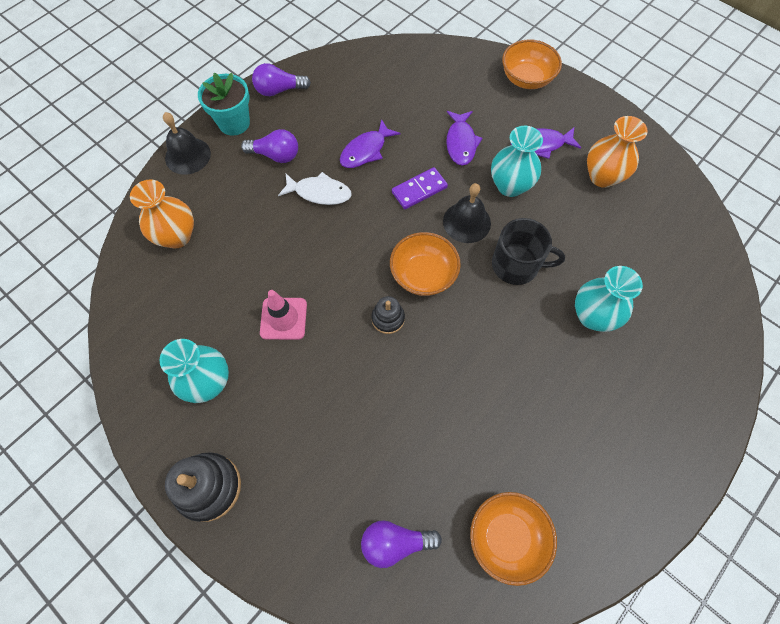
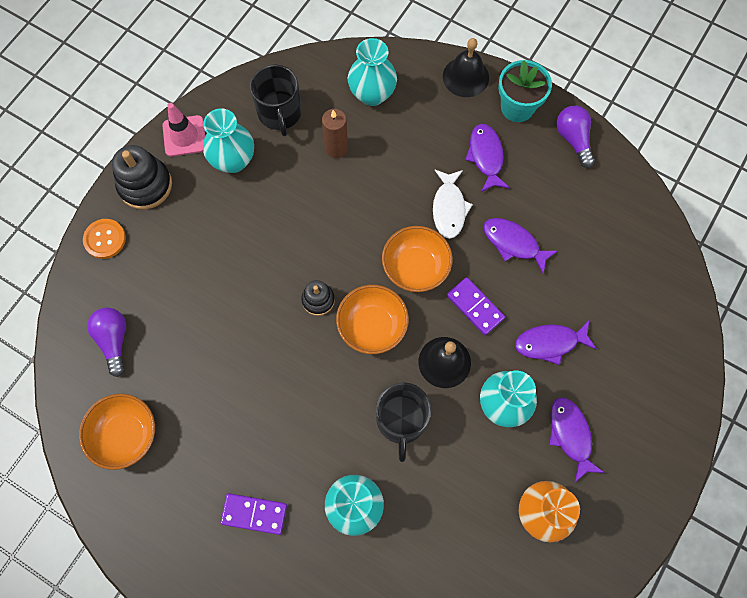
camera: 80 degrees right, 5 degrees up
(166, 326) = (280, 113): none -> black mug
(177, 236) = (372, 94): orange vase -> turquoise vase
(227, 278) = (336, 148): none -> brown candle
(266, 544) = (105, 239): none -> orange button
(275, 155) = (486, 156): purple light bulb -> purple fish
(283, 318) = (303, 207): pink traffic cone -> pink traffic cone (184, 136)
(526, 79) = (670, 410): orange bowl -> orange bowl (415, 267)
(597, 408) = (254, 514): none -> purple domino

